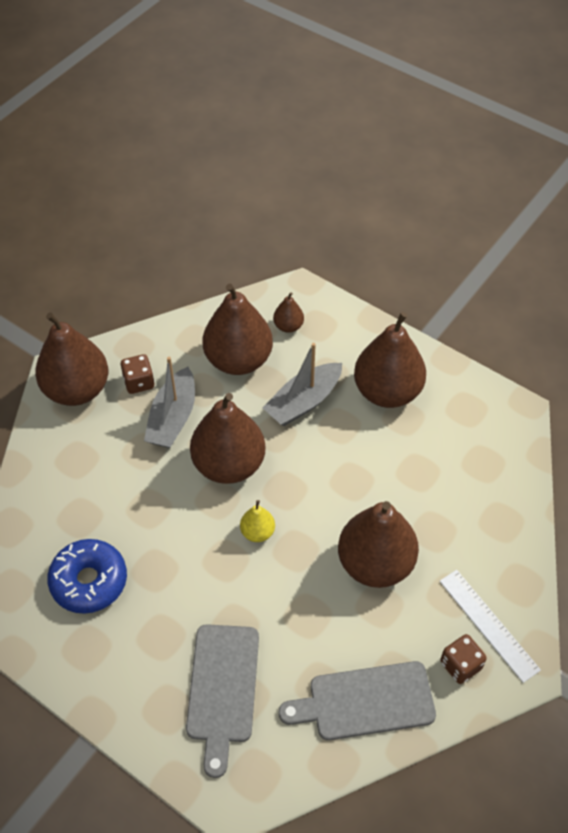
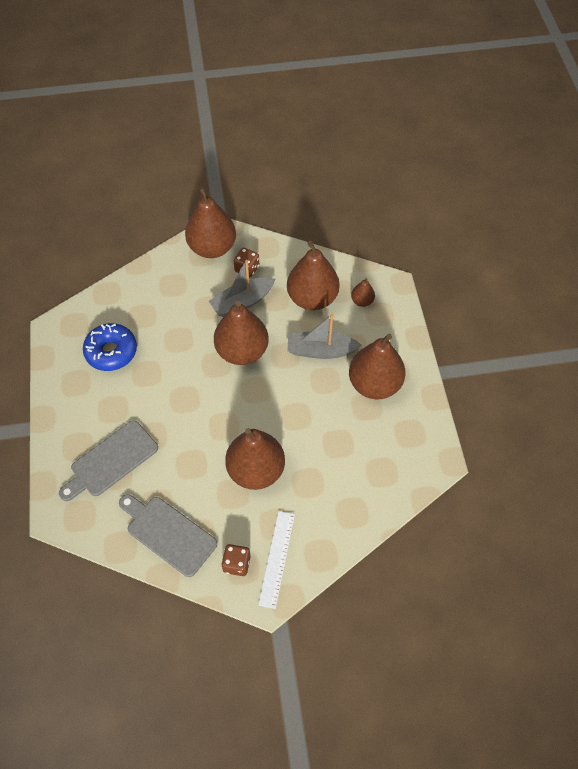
camera: 45 degrees right, 5 degrees up
(257, 532) = (216, 399): yellow pear -> none

